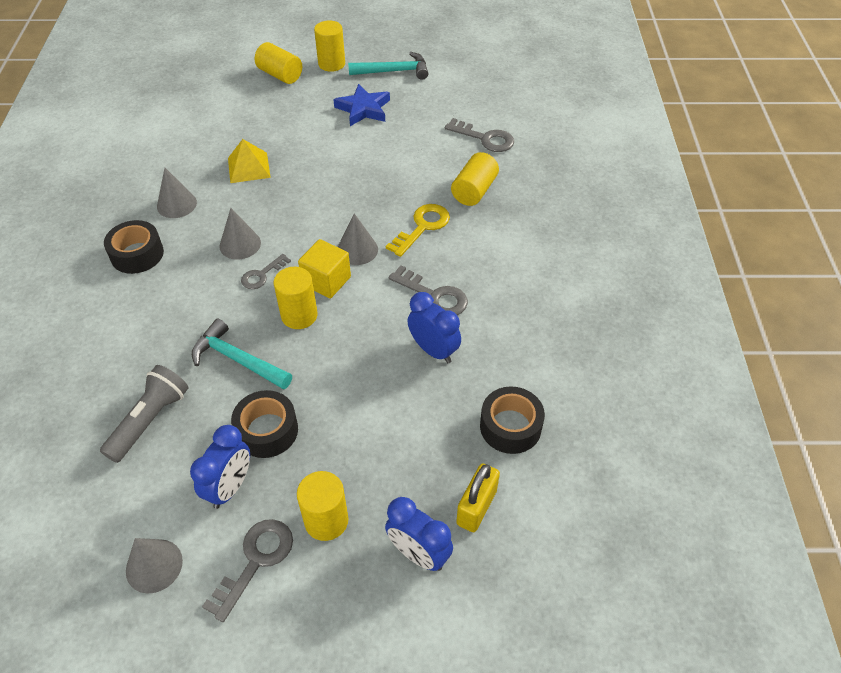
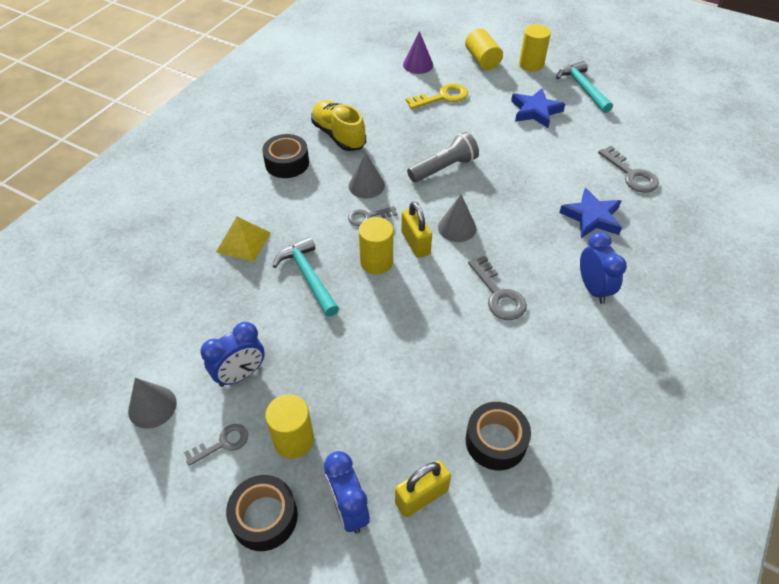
camera: 30 degrees right, 0 degrees up
(150, 420) = (218, 294): grey flashlight -> grey flashlight (444, 168)
(176, 204) = (339, 135): grey cone -> yellow shoe
(215, 101) = (418, 65): none -> purple cone
(249, 167) = (411, 126): yellow pyramid -> yellow pyramid (243, 242)
(256, 561) = (222, 443): grey key -> grey key, size x0.65
(267, 430) = (295, 343): black tape -> black tape (264, 517)
(326, 281) = (415, 243): yellow cube -> yellow padlock
(394, 71) = (582, 88): turquoise hammer -> turquoise hammer turned 135 degrees counterclockwise
(422, 227) = (525, 231): yellow key -> yellow key (442, 97)
(433, 350) = (469, 341): blue clock -> blue clock (593, 289)
(474, 191) = (592, 217): yellow cylinder -> blue star

